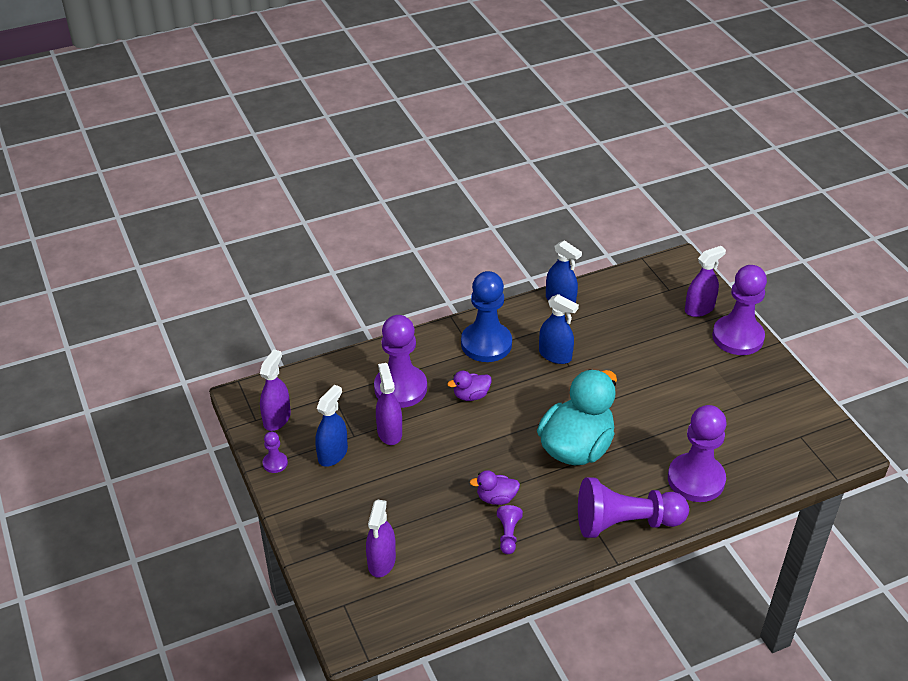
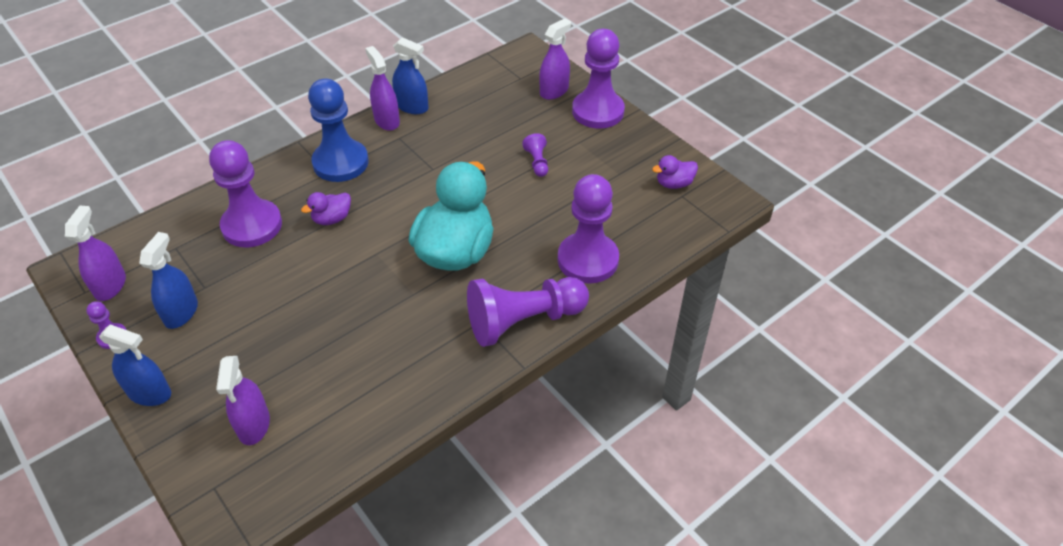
camera: 15 degrees left, 5 degrees up
(389, 432) = (245, 275): purple spray bottle -> purple spray bottle (387, 120)
(496, 498) = (377, 323): purple duck -> purple duck (674, 184)
(508, 535) = (397, 362): purple pawn -> purple pawn (537, 162)
(555, 355) = (416, 161): blue spray bottle -> blue spray bottle (149, 393)

